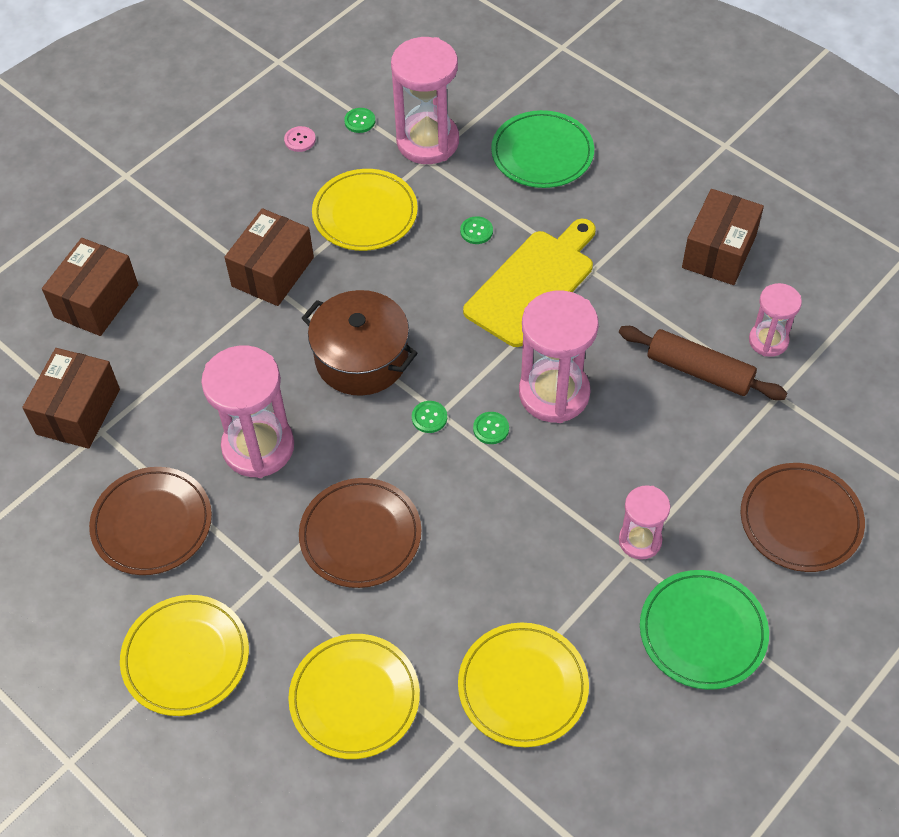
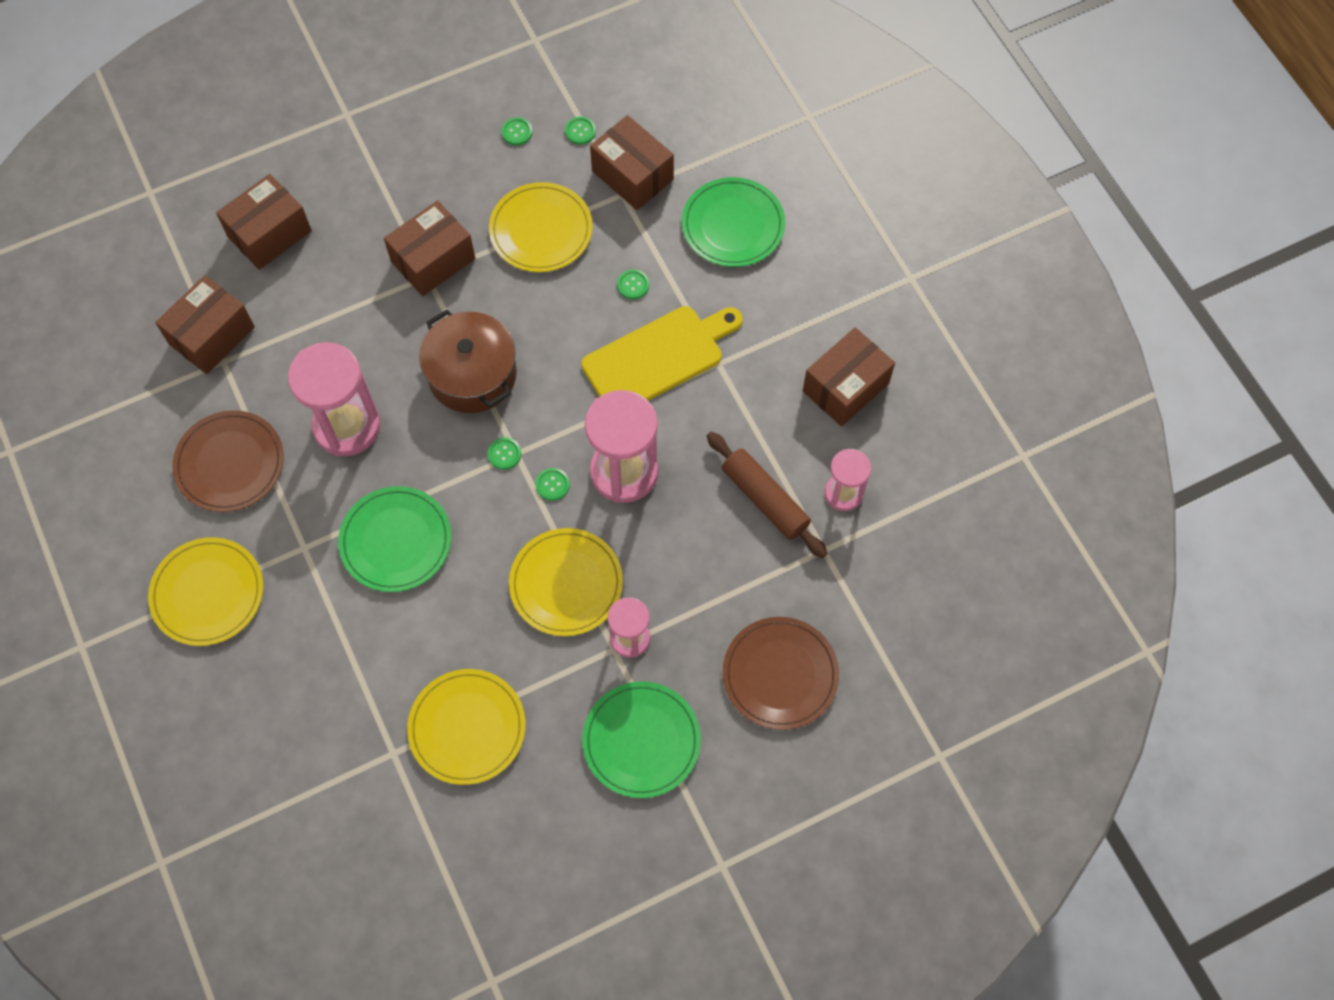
camera: 20 degrees right, 10 degrees up
(300, 140) = (517, 132): pink button -> green button
(354, 698) = (326, 682): yellow plate -> yellow plate (566, 584)
(360, 535) = (396, 541): brown plate -> green plate
(427, 141) = (632, 175): pink hourglass -> brown box

